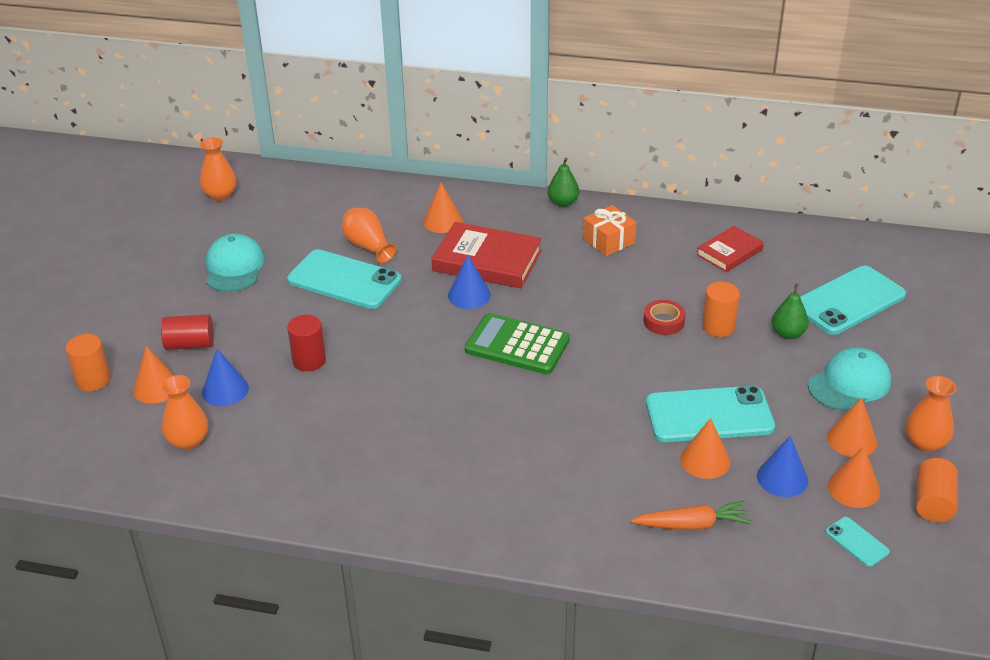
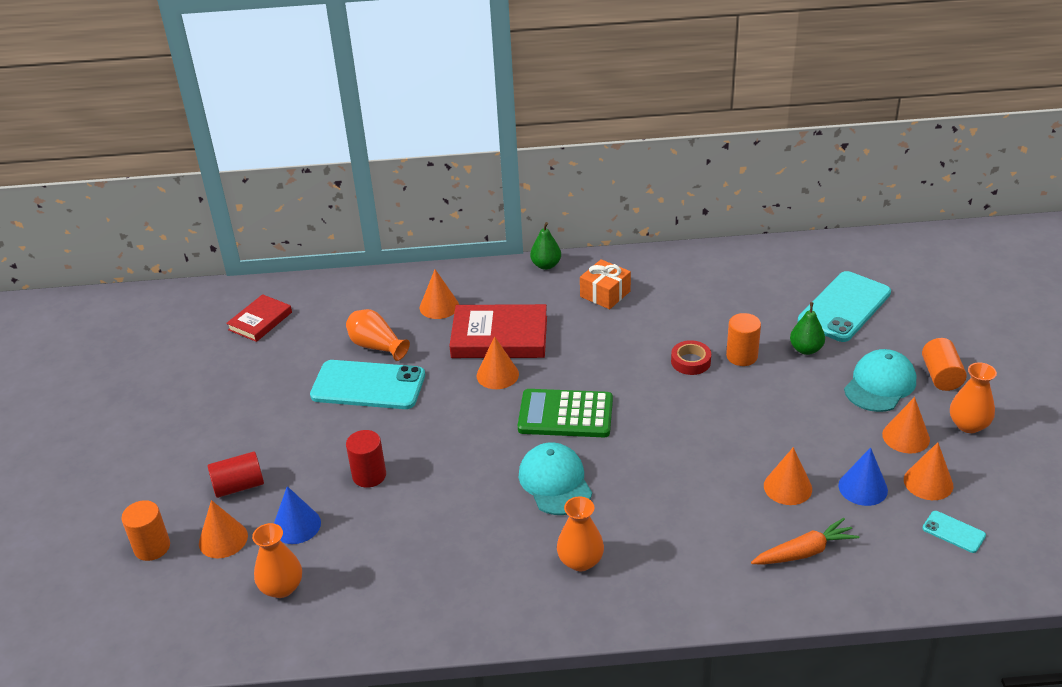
camera: 15 degrees left, 0 degrees up
(220, 195) = (202, 324): orange vase -> orange vase (580, 561)
(234, 267) = (249, 396): turquoise cap -> turquoise cap (555, 482)
(469, 295) = (497, 375): blue cone -> orange cone
(709, 415) = (772, 443): turquoise phone -> none
(729, 252) = (719, 282): red book -> red book (260, 321)
(933, 503) = (1000, 479): orange cylinder -> orange cylinder (941, 376)

